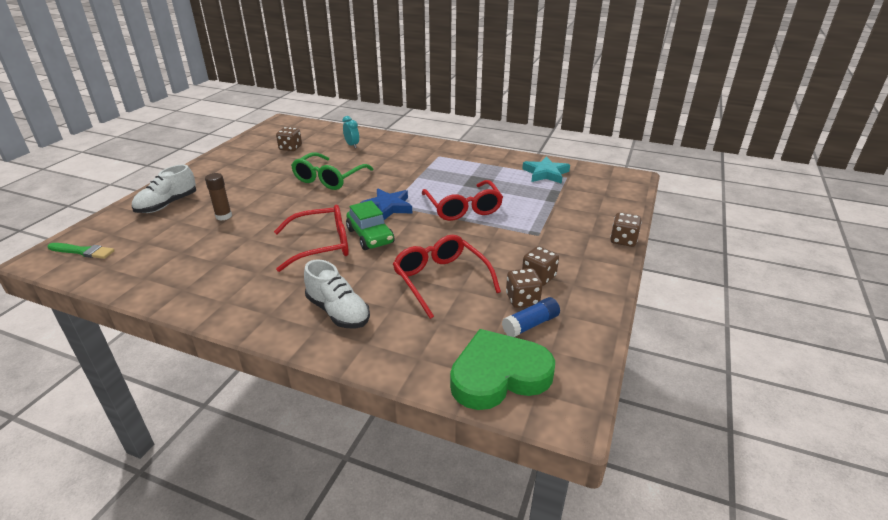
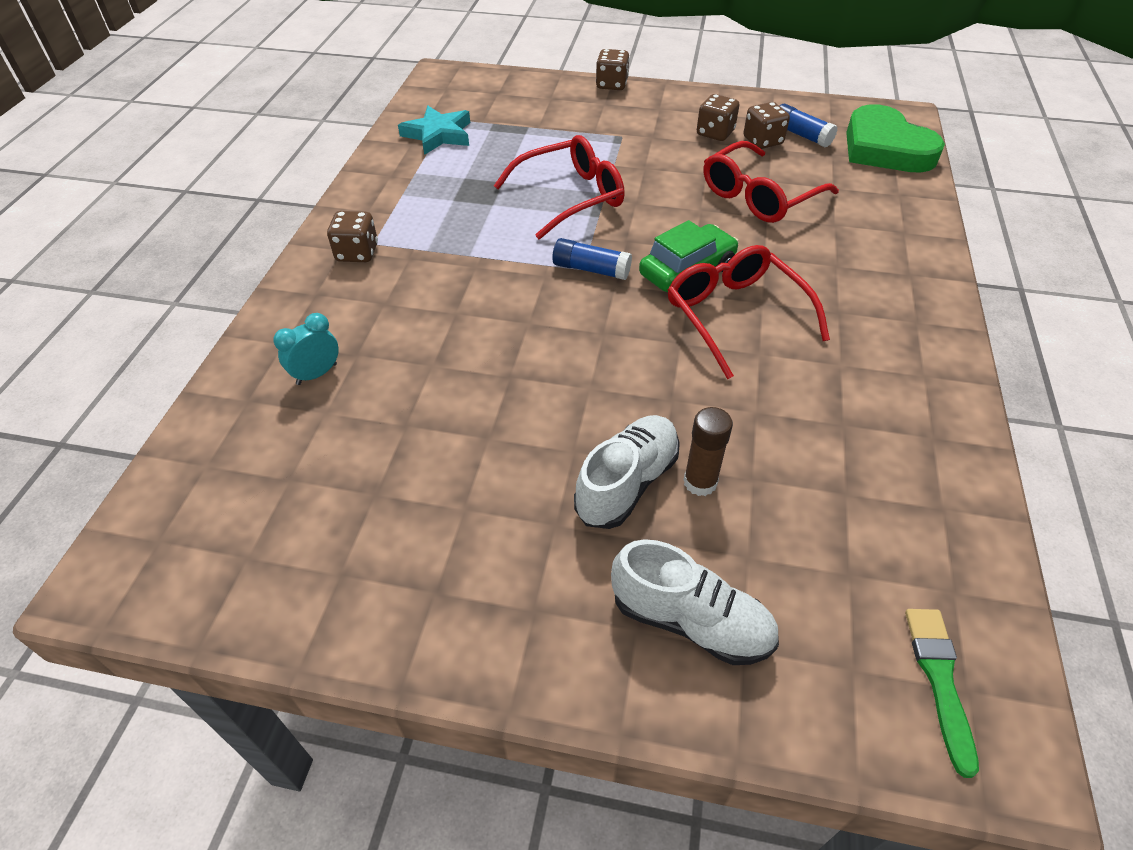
camera: 100 degrees left, 15 degrees up
(290, 148) = (331, 487): brown dice -> brown dice (357, 253)
(329, 179) = (498, 368): green glasses -> none
(338, 312) = (870, 263): white shoe -> white shoe (627, 483)
(388, 207) = (591, 269): blue star -> blue glue stick

